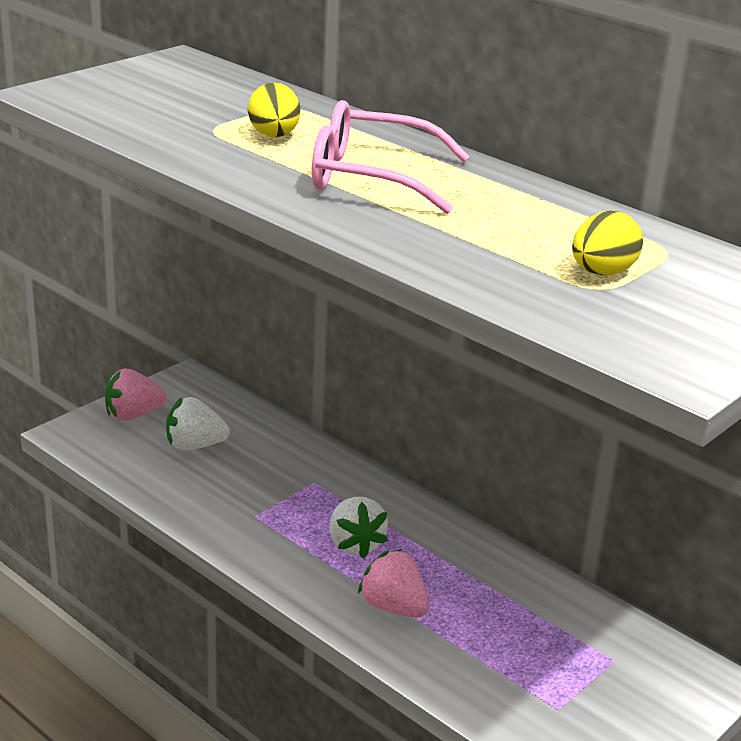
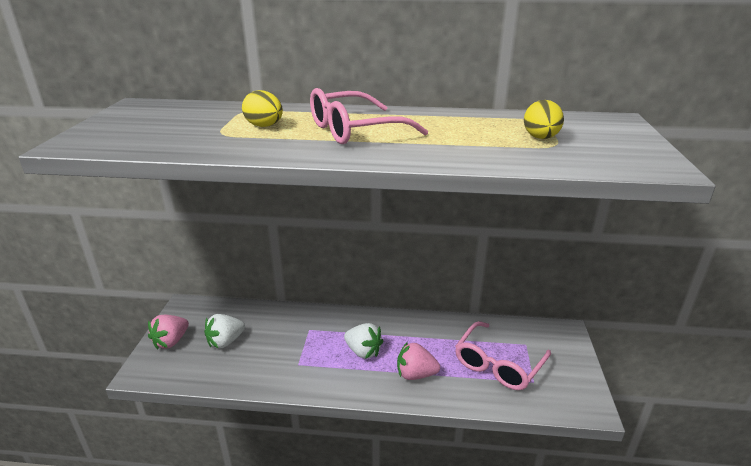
camera: 35 degrees left, 0 degrees up
(533, 660) = (498, 364): none -> pink glasses

